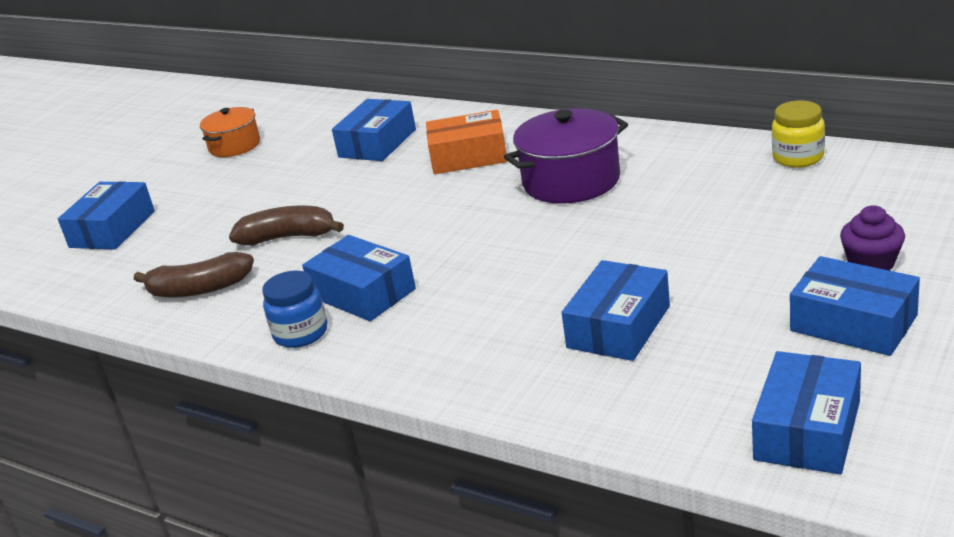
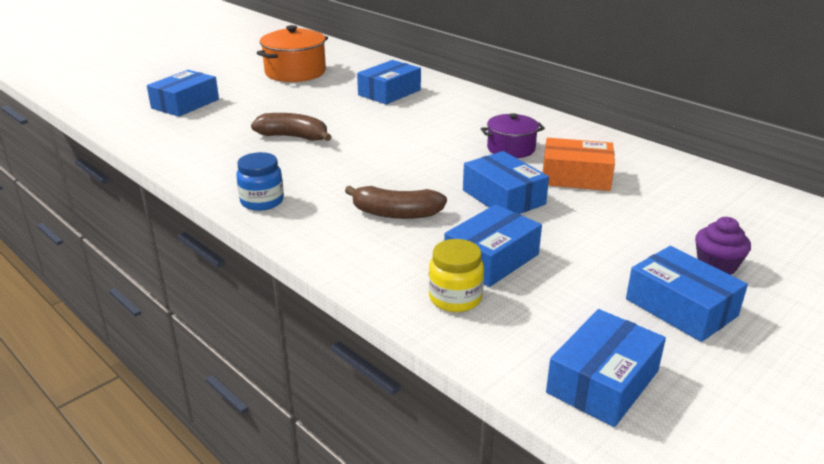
camera: 10 degrees right, 0 degrees up
(200, 289) = (215, 155): brown banana -> brown banana (396, 213)
(234, 146) = (295, 72): orange pot -> orange pot, size x1.59
(363, 293) = (321, 186): blue box -> blue box (503, 197)
(468, 156) = (447, 115): orange box -> orange box (576, 177)
(571, 181) = (511, 149): purple pot -> purple pot, size x0.63
(798, 157) = (692, 174): yellow jar -> yellow jar (455, 298)

